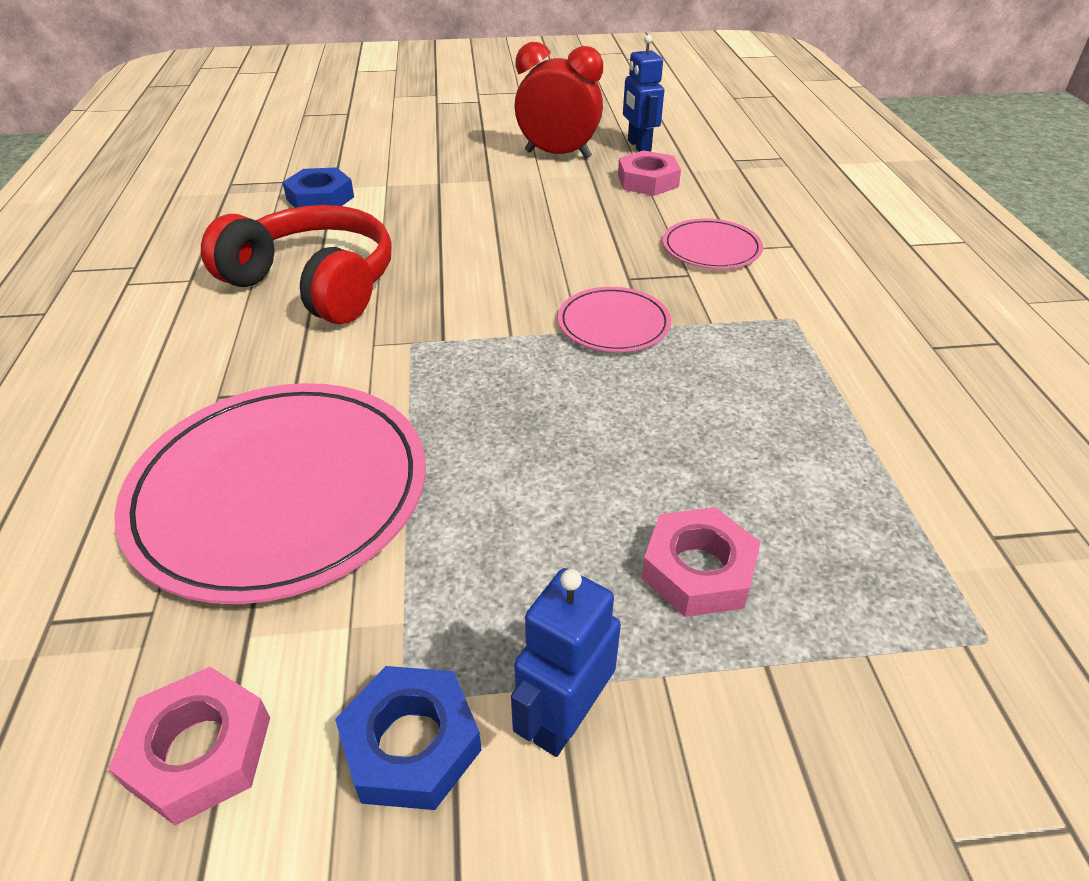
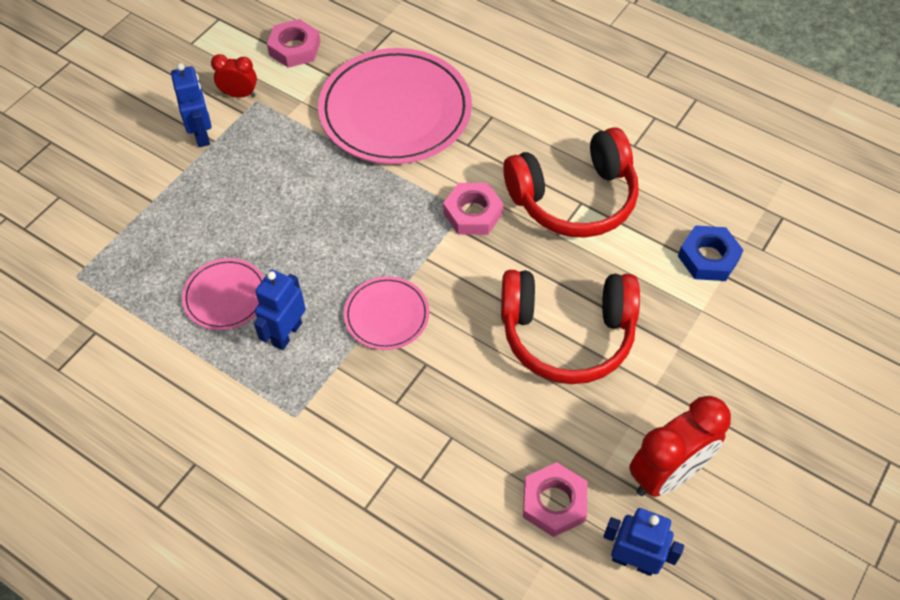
camera: 130 degrees right, 15 degrees up
(411, 744) = (239, 94): blue nut -> red clock
(493, 227) = (566, 334): none -> red headphones
(698, 570) = (205, 214): pink nut -> pink nut (472, 213)
(711, 248) = (412, 448): pink plate -> pink plate (225, 296)
(733, 374) = (286, 334): none -> blue robot

